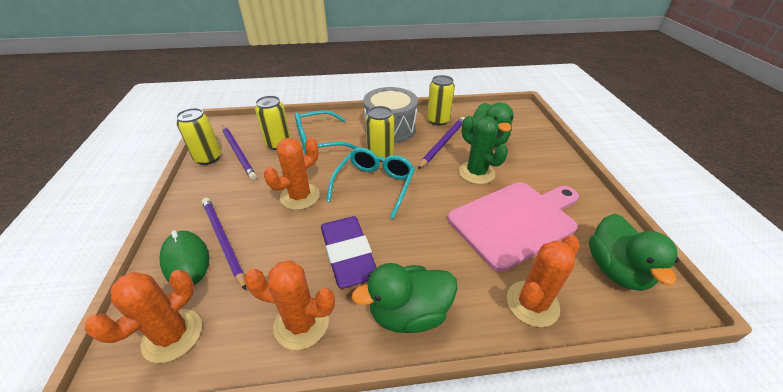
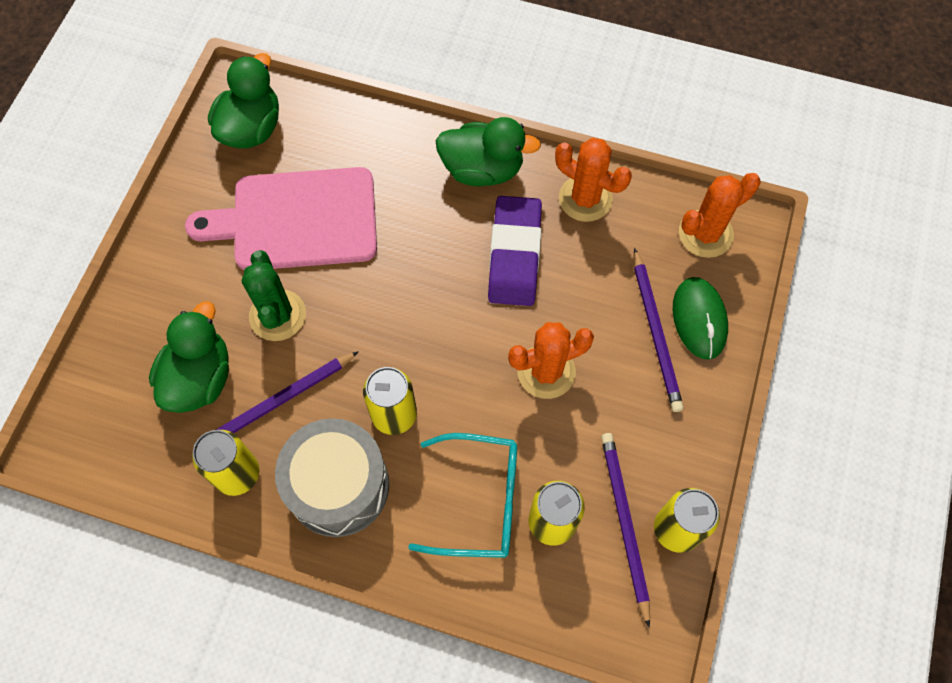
camera: 155 degrees left, 25 degrees up
(374, 185) = (435, 350): turquoise glasses -> none
(532, 303) = (363, 133): orange cactus -> none

